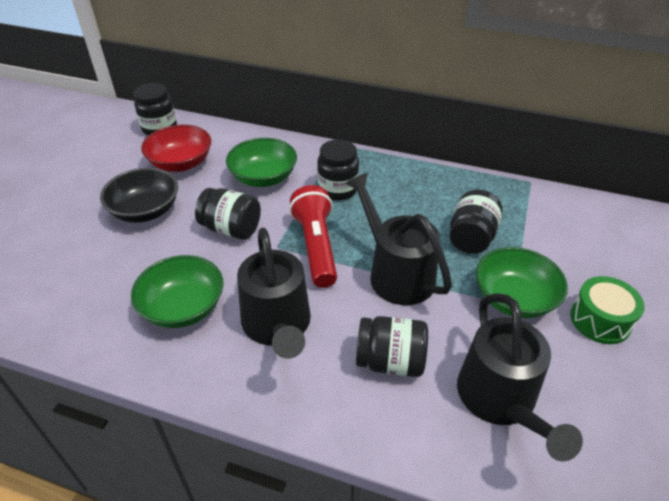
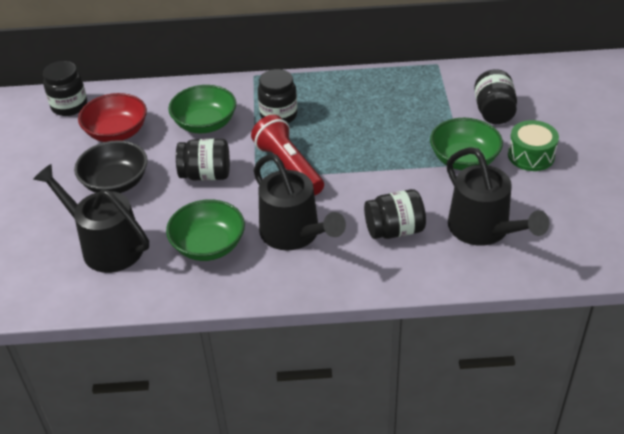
camera: 20 degrees left, 0 degrees up
(396, 273) = (365, 168): black watering can -> black watering can (106, 246)
(471, 237) = (411, 123): black jar -> black jar (493, 112)

